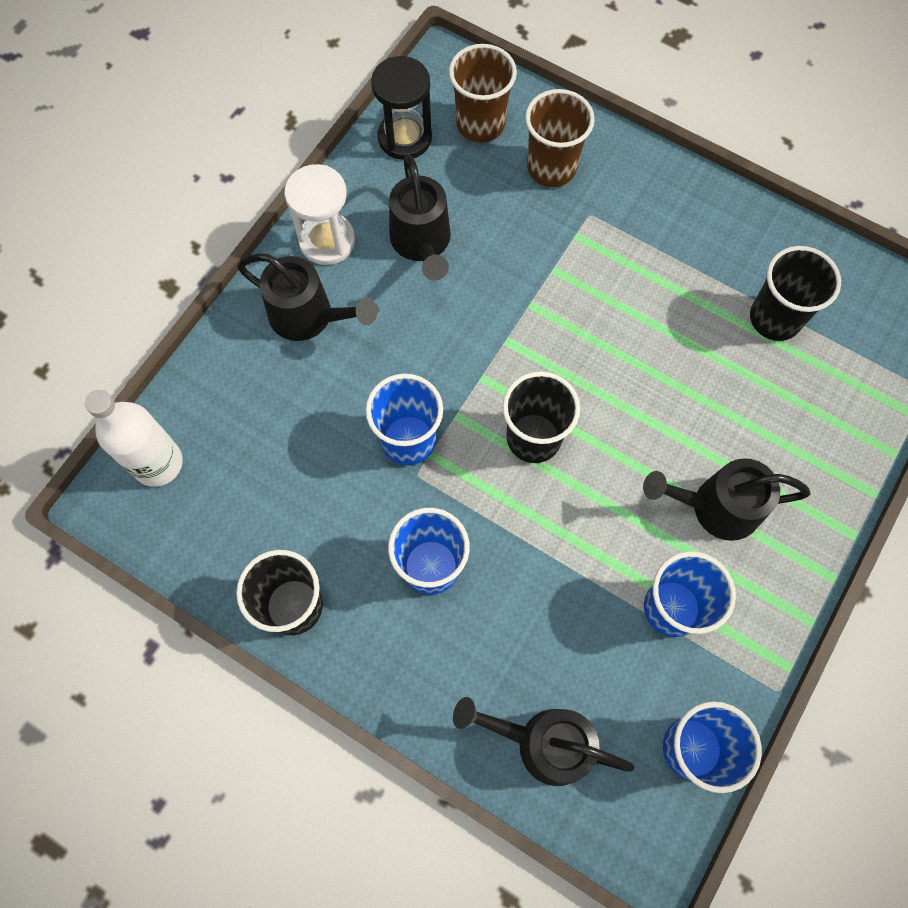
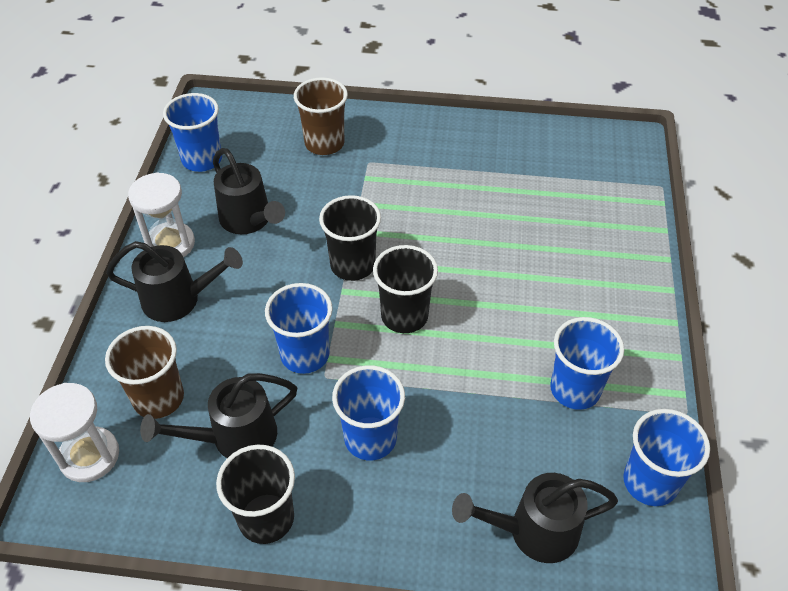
camera: 25 degrees left, 20 degrees down
(158, 463) = (89, 456): white bottle -> white hourglass
(405, 137) = (202, 159): black hourglass -> blue cup
(480, 124) = (257, 134): brown cup -> brown cup (158, 398)
(715, 507) = (565, 310): black watering can -> black watering can (234, 438)
(775, 318) = (535, 180): black cup -> black cup (352, 265)

